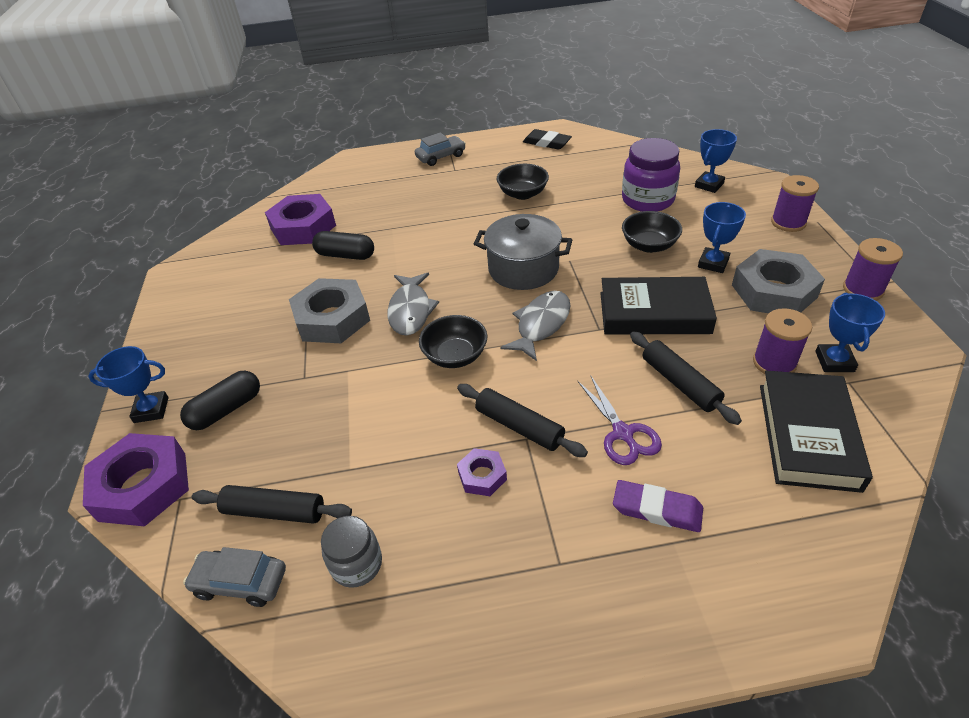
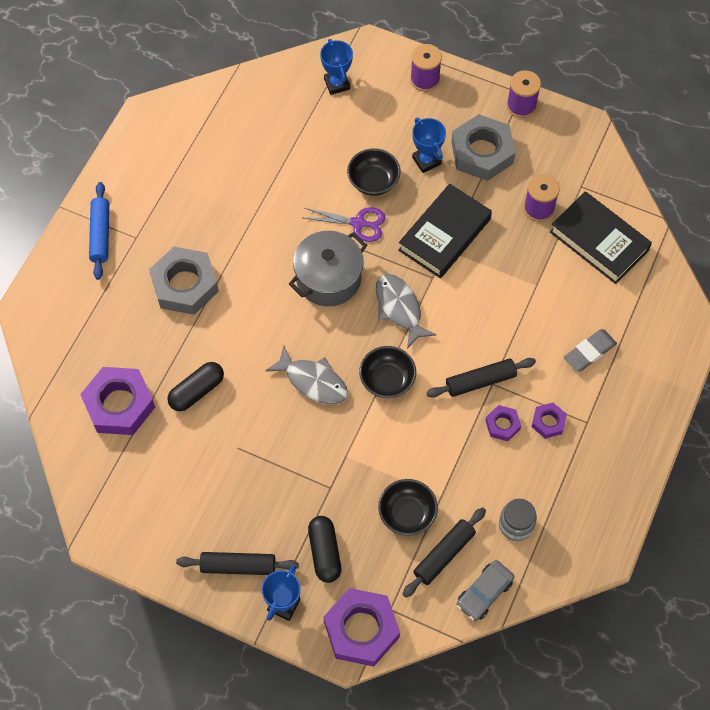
camera: 60 degrees left, 20 degrees up
(332, 318) = (276, 439): grey nut -> grey nut (185, 285)
(441, 156) = (100, 234): grey car -> blue rolling pin
(523, 194) = (227, 213): black bowl -> black bowl (407, 513)
(523, 519) = (548, 422): none -> purple nut
(547, 143) = (161, 140): black eraser -> none
(623, 433) = (528, 330): purple scissors -> purple scissors (358, 223)
(647, 200) = (318, 137): purple jar -> none
(657, 509) = (589, 352): purple eraser -> grey eraser
(680, 383) = (515, 270): black rolling pin -> black rolling pin (238, 566)
(834, 361) = (562, 178): blue trophy -> none

